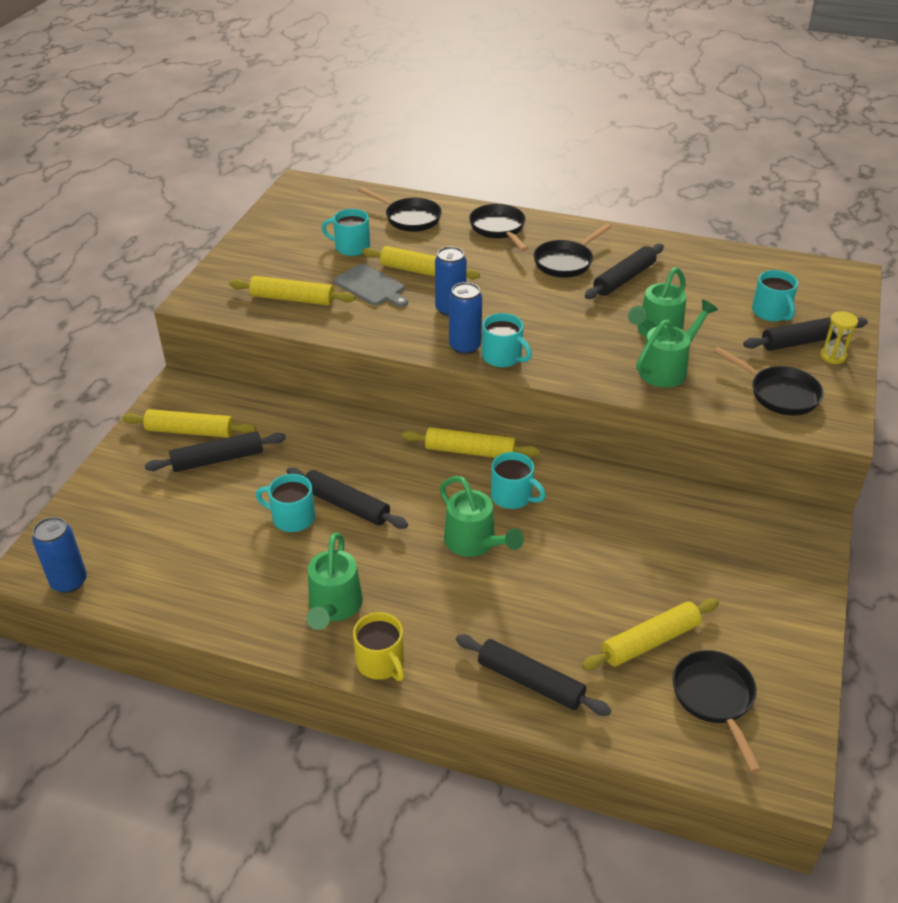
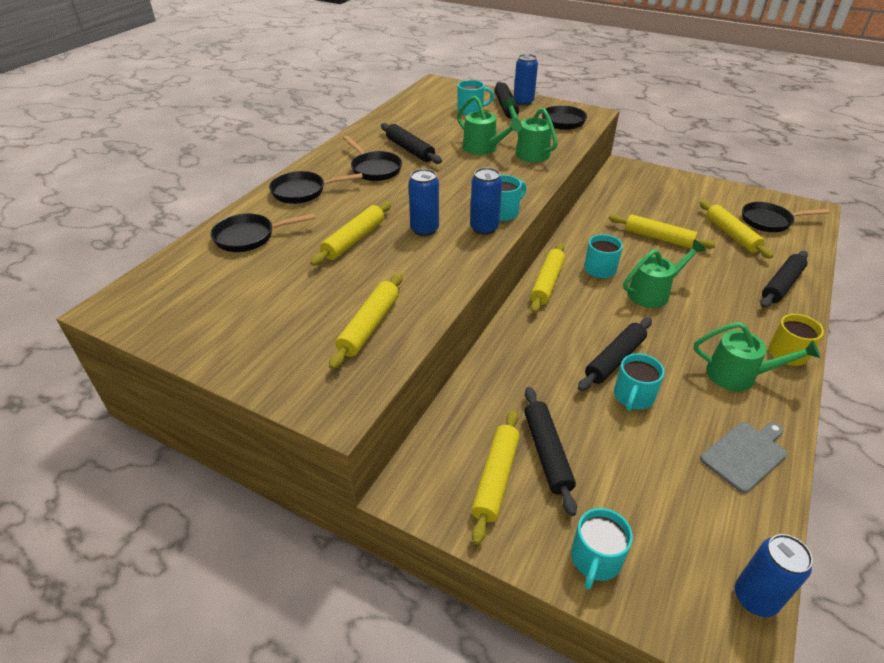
camera: 80 degrees left, 0 degrees up
(351, 247) = (284, 278): turquoise mug -> turquoise mug (595, 559)
(371, 286) = (367, 271): grey cutting board -> grey cutting board (745, 454)
(409, 218) = (249, 237): black pan -> black pan turned 150 degrees counterclockwise
(607, 555) = (658, 238): none -> yellow rolling pin
(833, 356) = (523, 102): yellow hourglass -> blue can

